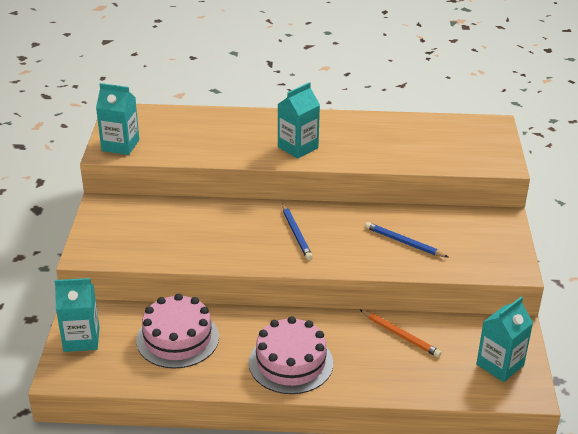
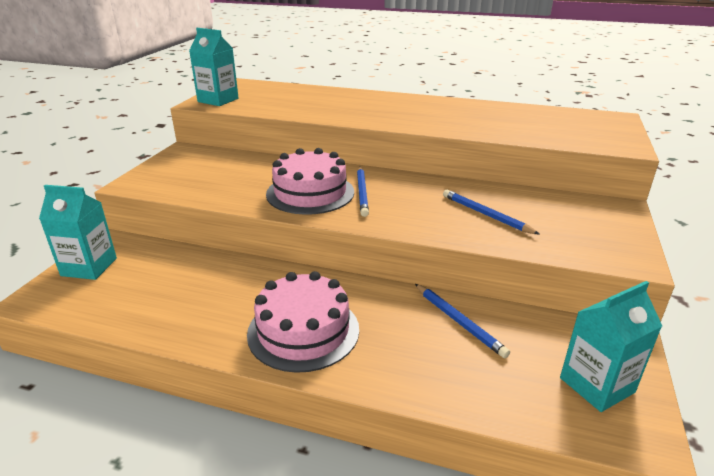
camera: 15 degrees right, 5 degrees down
(177, 338) = (189, 282): pink cake -> pink cake (310, 193)
(298, 147) = (389, 115): turquoise carton -> none
(400, 335) = (459, 321): orange pencil -> blue pencil

